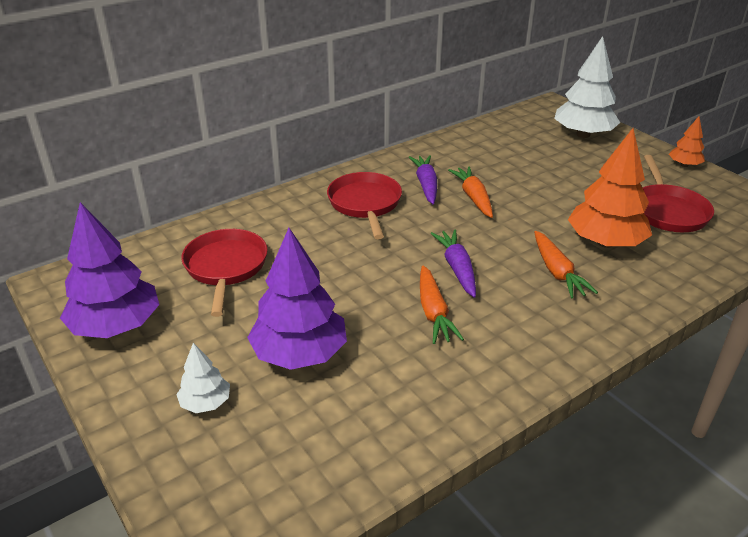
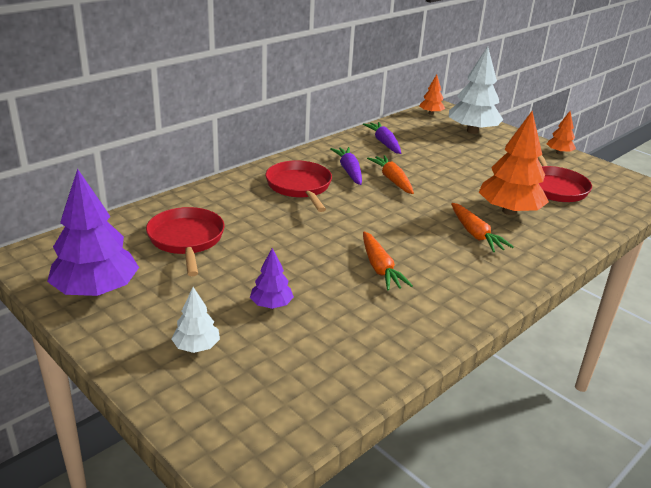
camera: 10 degrees left, 5 degrees down
(299, 354) = (271, 305): purple tree -> purple tree, size x0.50
(457, 268) = (391, 234): purple carrot -> purple carrot (384, 143)
(538, 111) = (431, 113): none -> orange tree

